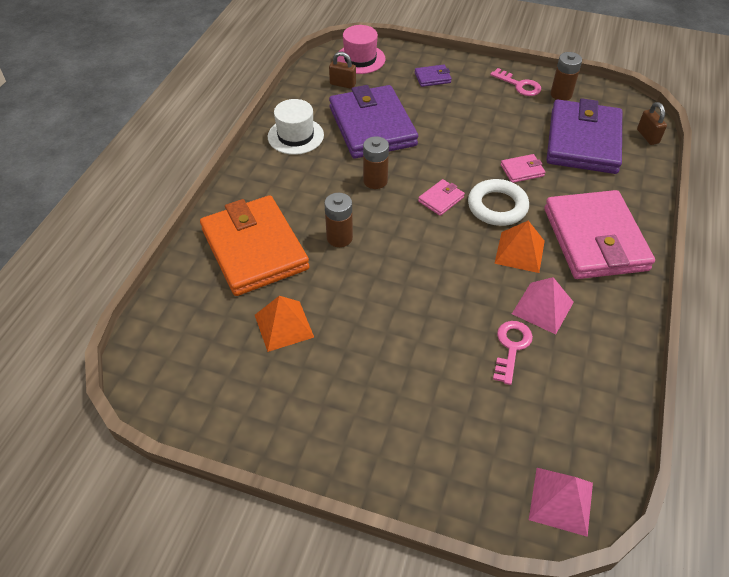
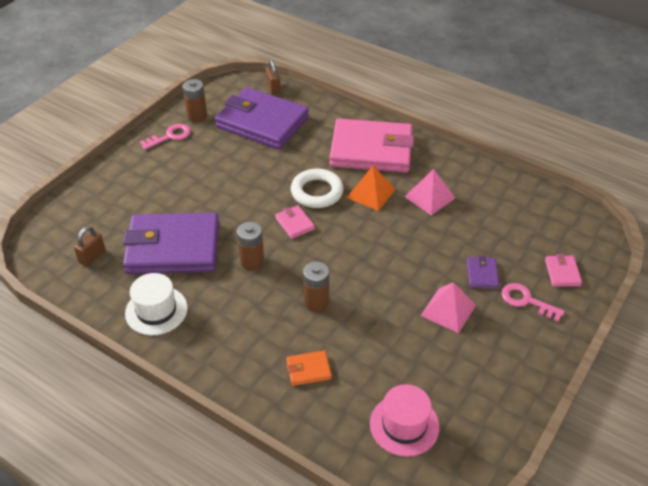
camera: 75 degrees left, 5 degrees down
(254, 249) = (308, 370): orange wallet -> orange wallet, size x0.40
(284, 325) = (408, 361): orange pyramid -> none
(360, 59) = (57, 234): pink hat -> pink hat (404, 425)
(432, 78) = (124, 188): purple wallet -> purple wallet (482, 274)
(511, 347) = (462, 224): pink key -> pink key (526, 301)
(522, 170) = (281, 166): pink wallet -> pink wallet (562, 273)
(561, 501) = (587, 235): pink pyramid -> pink pyramid (448, 310)
(647, 136) = (273, 88): brown padlock -> brown padlock turned 75 degrees clockwise

